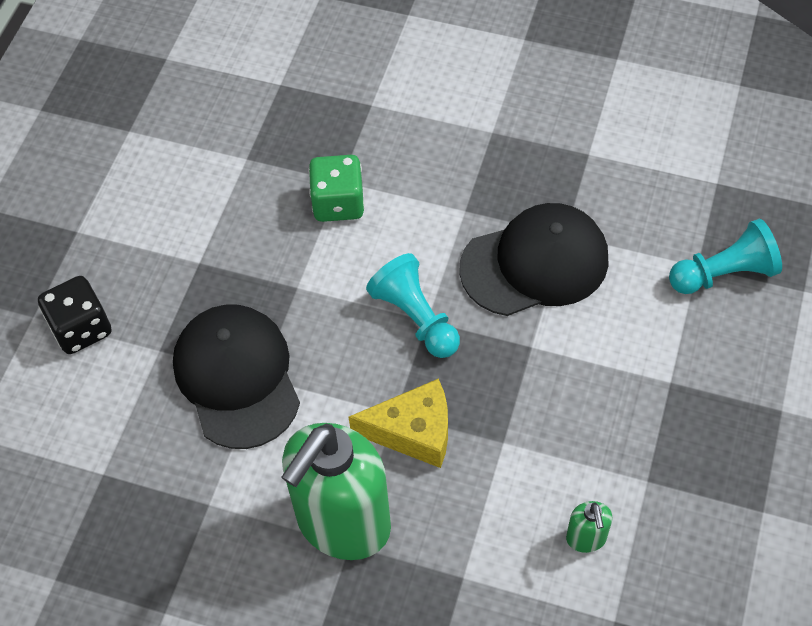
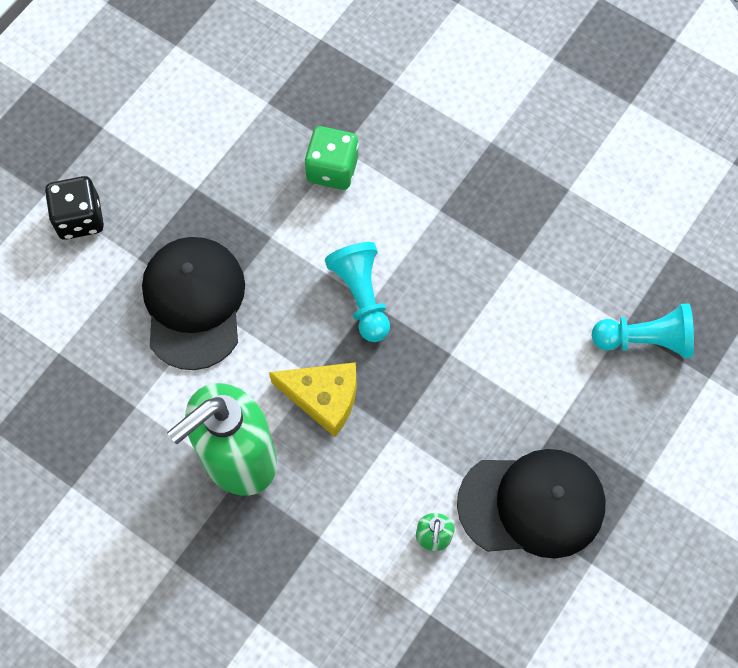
camera: 15 degrees right, 10 degrees up
(535, 263) = (482, 278): black cap -> black cap (532, 504)

